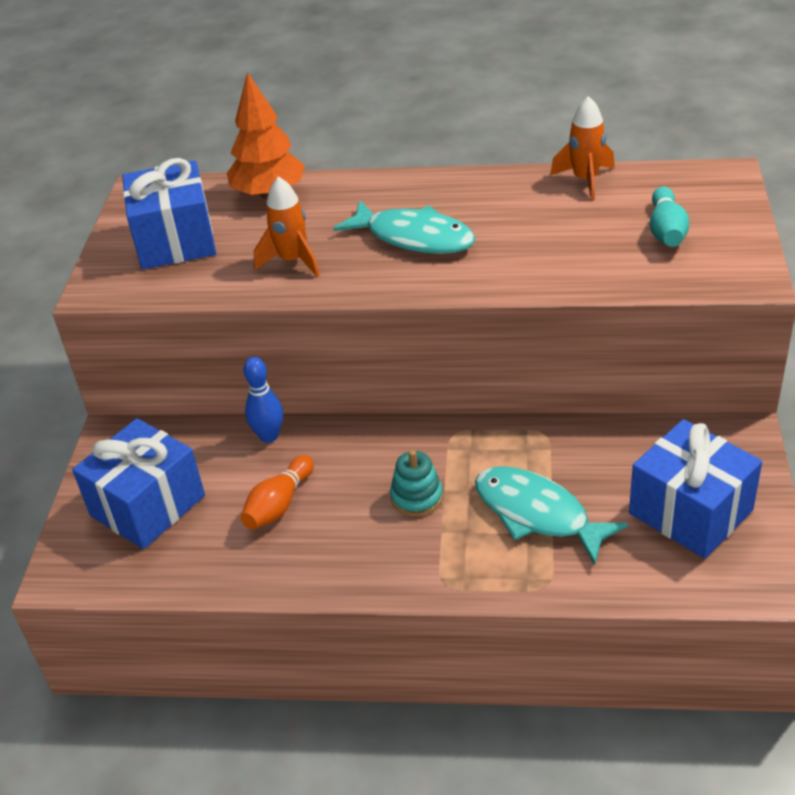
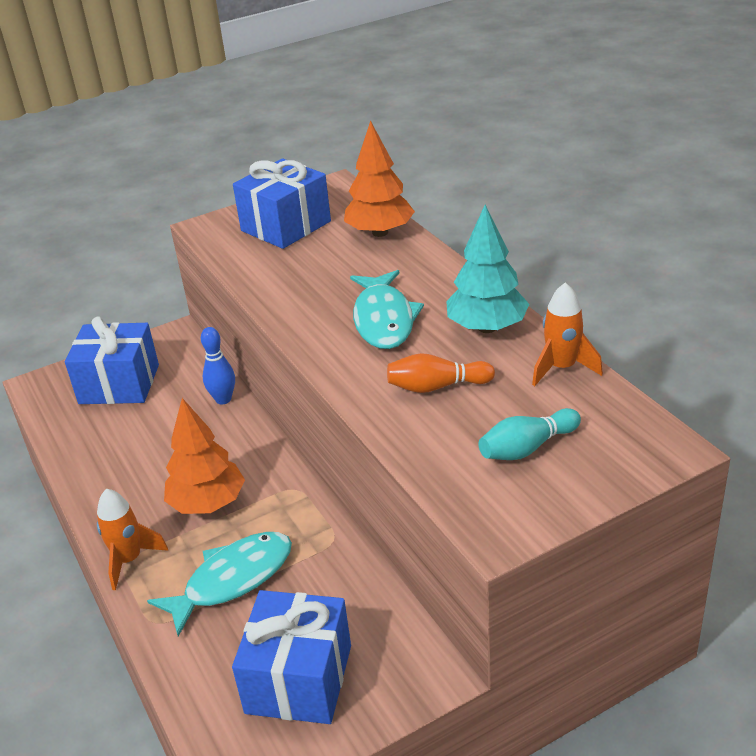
camera: 55 degrees right, 5 degrees down
(279, 504) = (157, 440): orange bowling pin -> orange bowling pin (437, 386)
(292, 261) = (303, 282): orange rocket -> orange rocket (129, 560)
(417, 497) = (208, 503): turquoise stacking toy -> orange tree
(490, 193) = (487, 327): none -> turquoise tree
(537, 514) = (232, 580): turquoise fish -> turquoise fish turned 45 degrees clockwise

